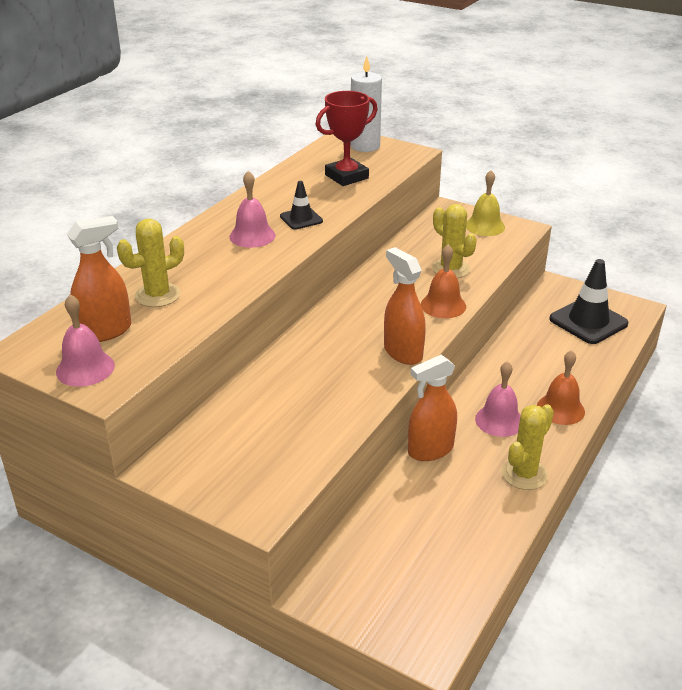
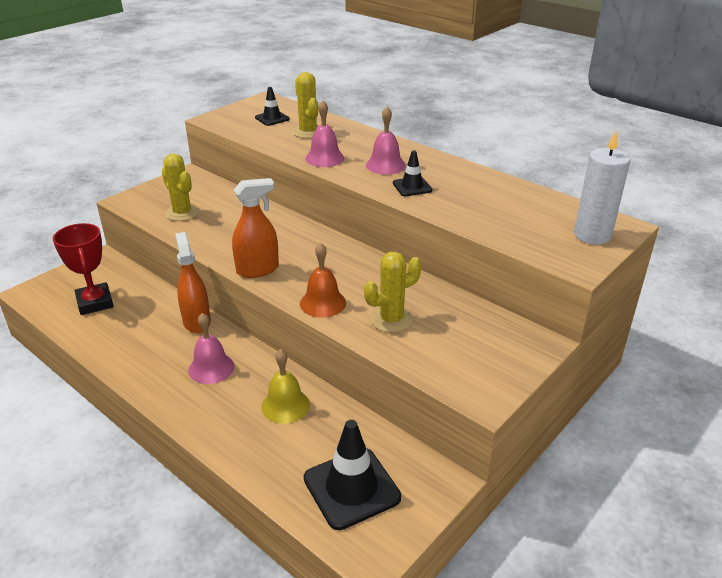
camera: 100 degrees right, 0 degrees up
(85, 368) = (235, 114): pink bell -> pink bell (324, 158)
(105, 331) = (272, 118): orange spray bottle -> black traffic cone
(346, 176) = (505, 216): red trophy -> red trophy (95, 303)
(485, 226) = (491, 365): yellow bell -> yellow bell (285, 405)
(524, 474) = (138, 367): yellow cactus -> yellow cactus (182, 213)
(560, 409) = (206, 414): orange bell -> none

